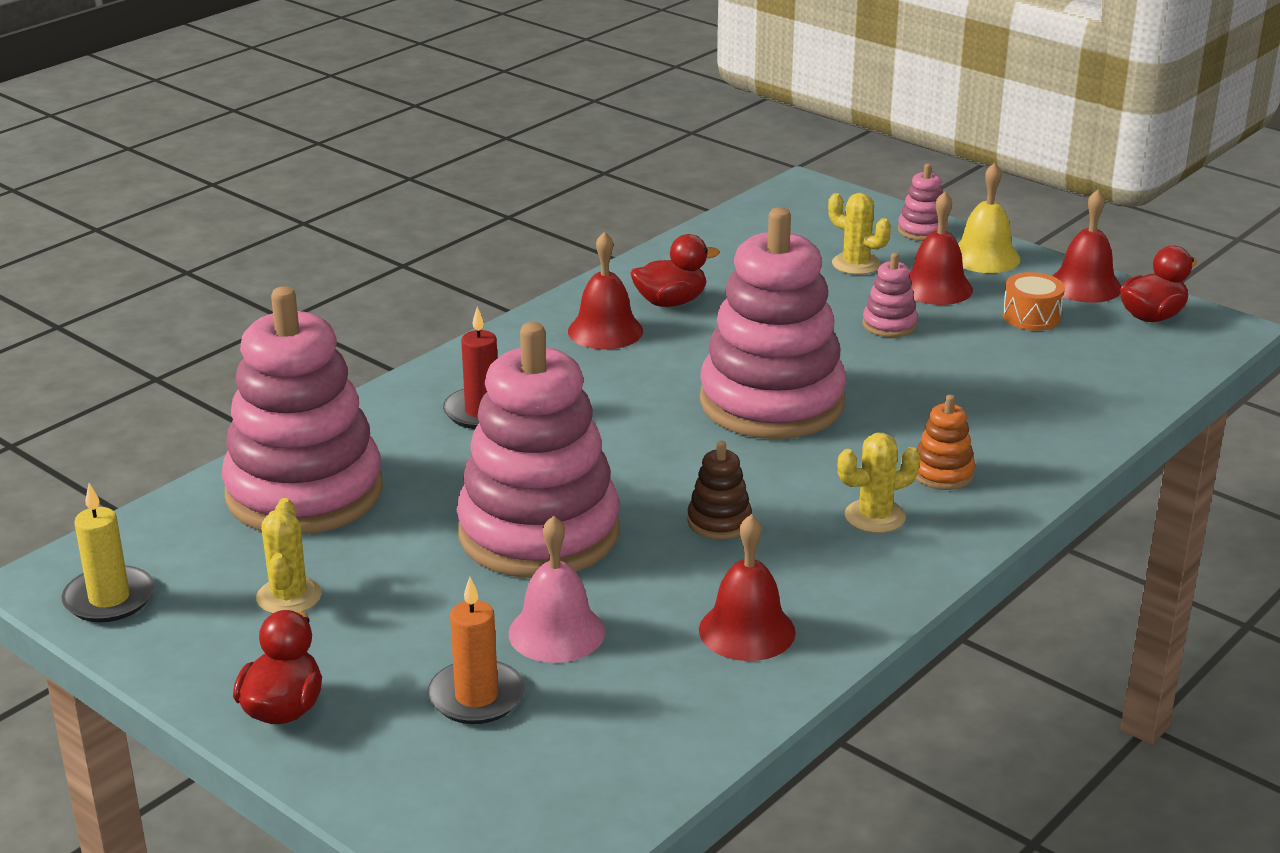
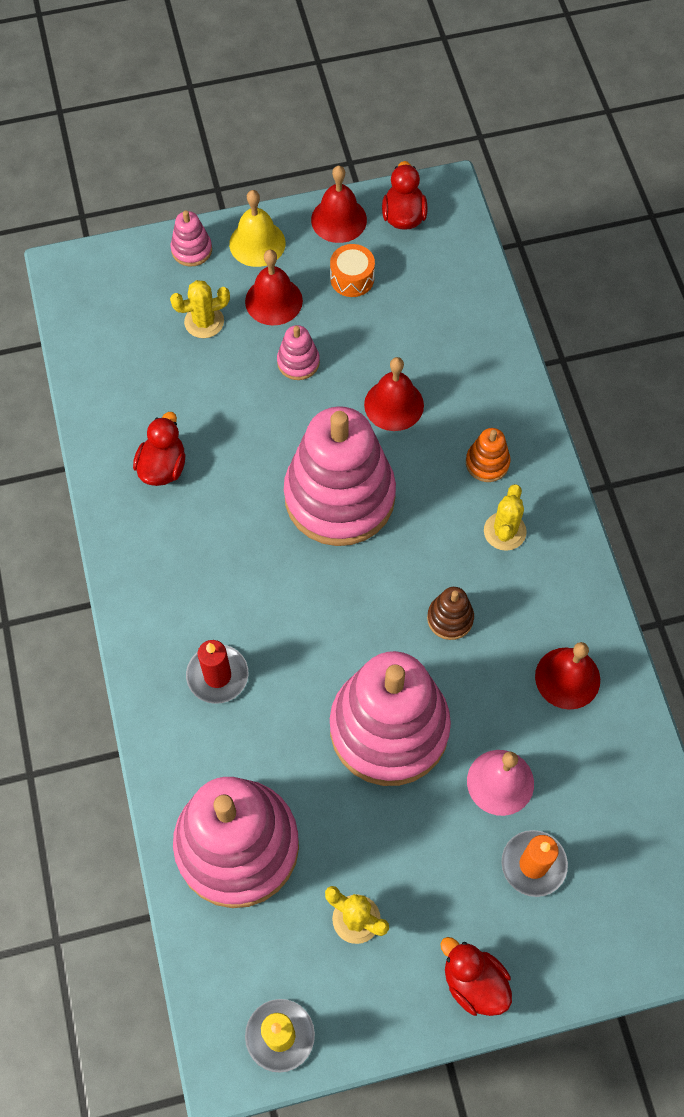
camera: 55 degrees left, 35 degrees up
(605, 331) = (169, 533): red bell -> red bell (394, 405)

